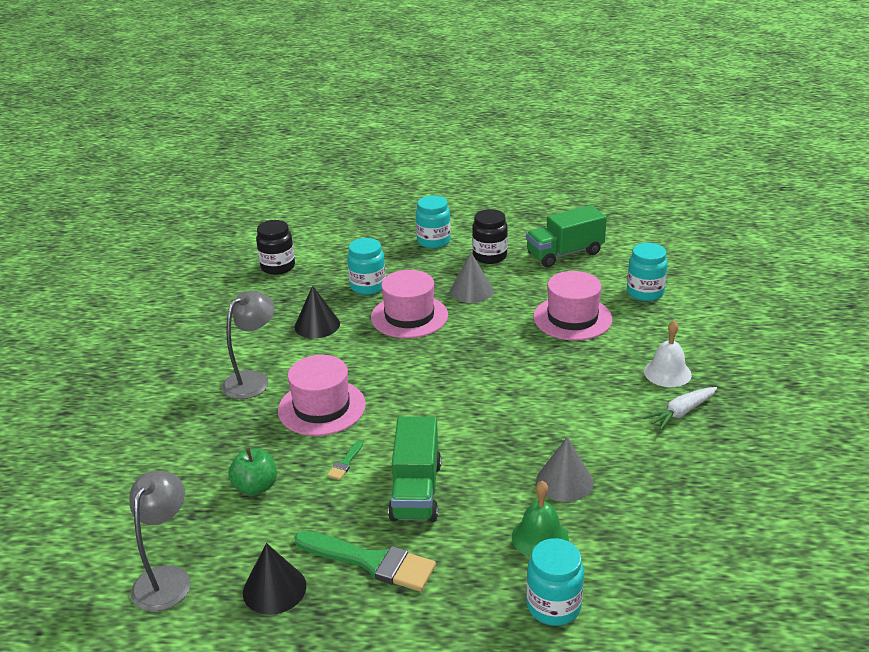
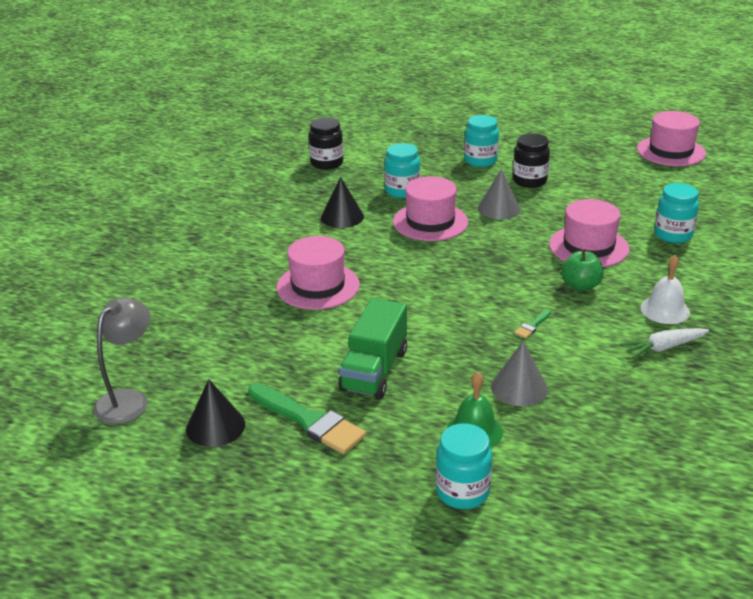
camera: 15 degrees right, 0 degrees up
(253, 380) = (266, 253): grey lamp -> none
(256, 487) = (233, 341): green apple -> green apple (580, 286)
(345, 462) = (320, 335): green brush -> green brush (532, 325)
(565, 253) = (605, 188): green truck -> none
(610, 205) = (671, 151): none -> pink hat

